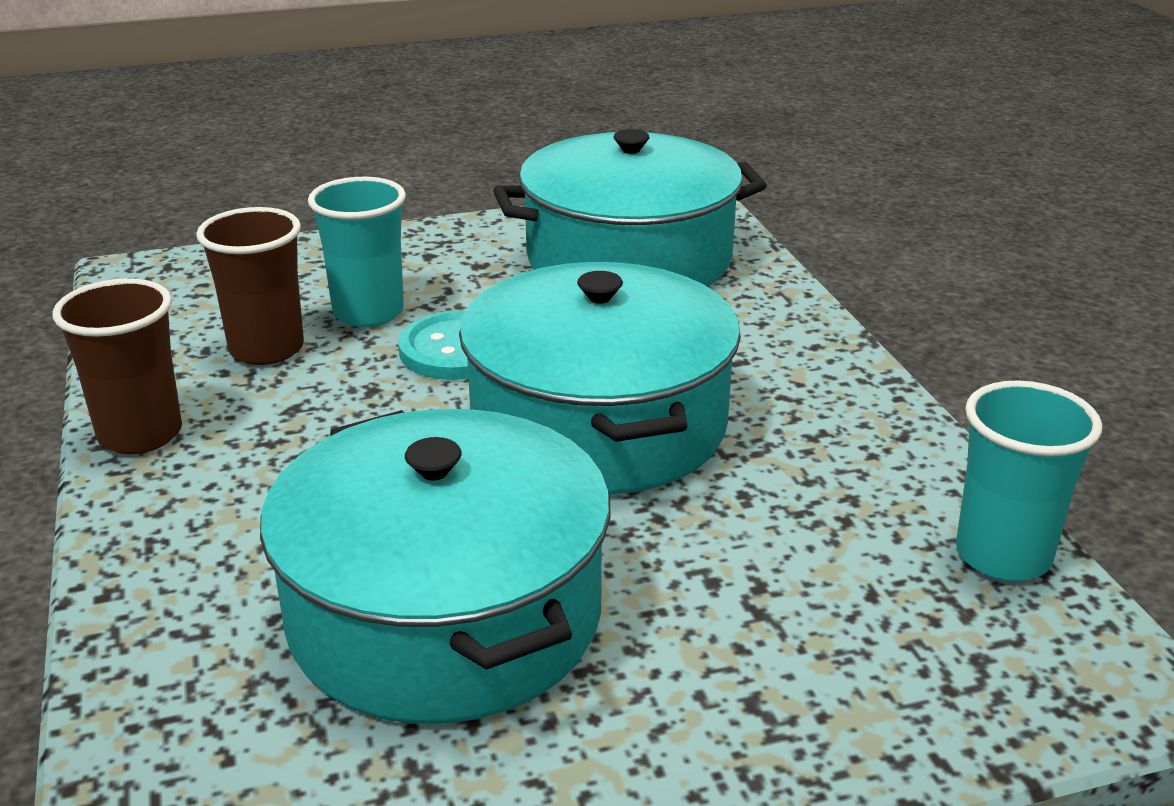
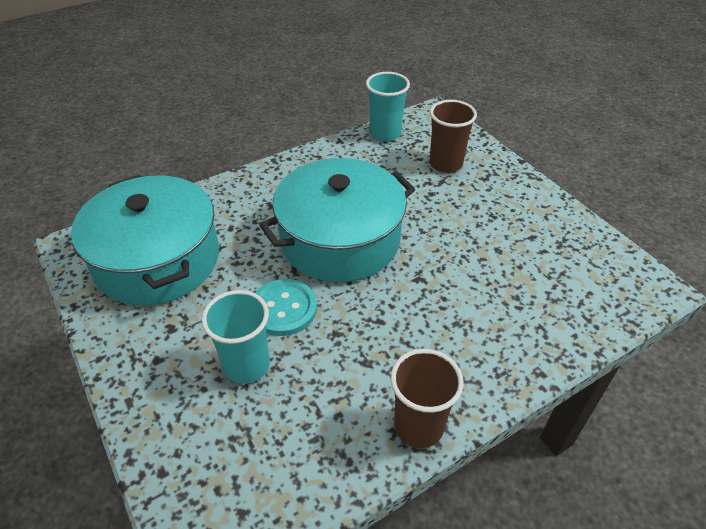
camera: 105 degrees left, 15 degrees up
(266, 349) = (305, 403): brown cup -> brown cup (445, 164)
(445, 615) = (488, 256): turquoise pot -> none

